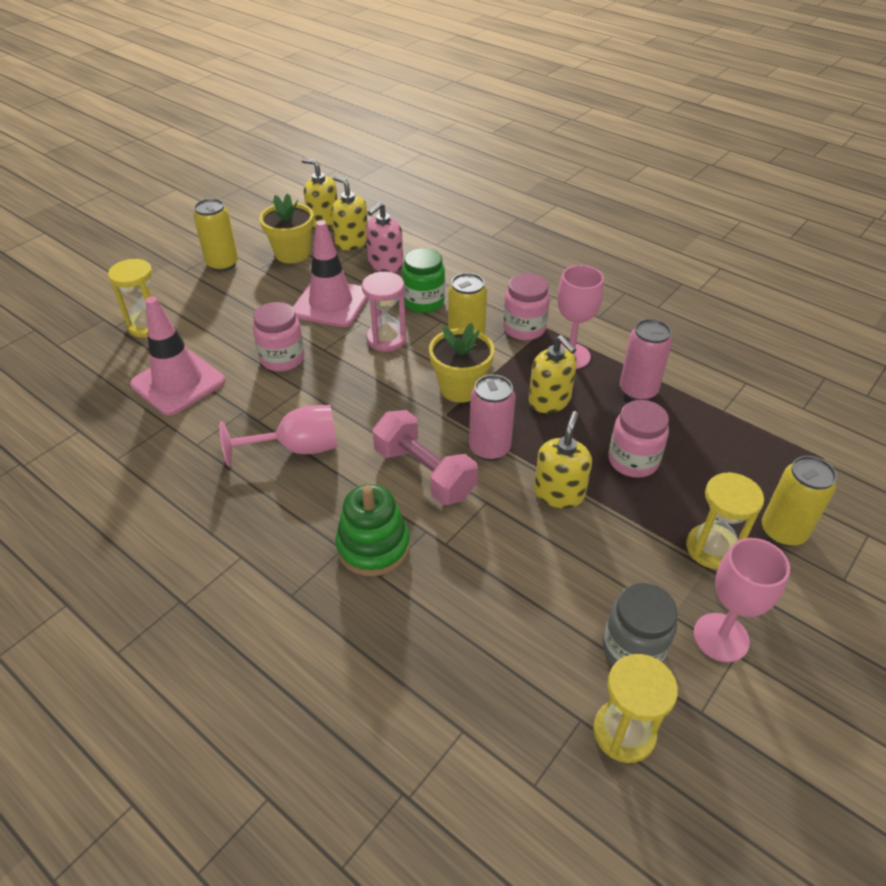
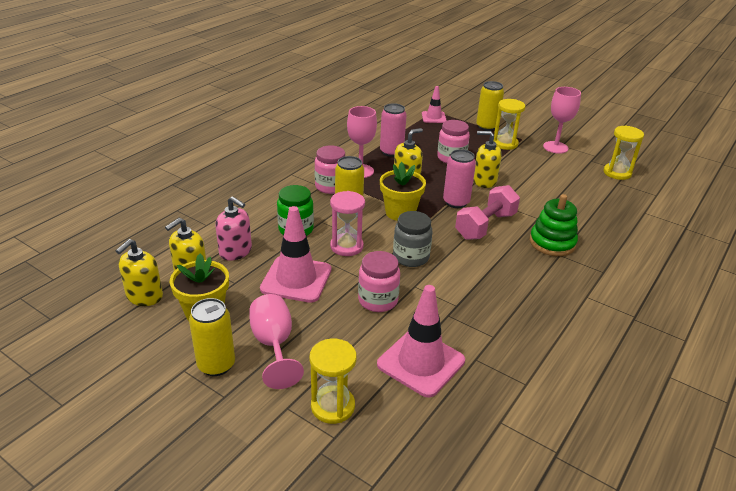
camera: 95 degrees left, 10 degrees down
(297, 448) = (481, 281): pink goblet -> pink goblet (274, 345)
(633, 649) = (574, 168): grey jar -> grey jar (411, 257)
(793, 455) = (433, 117): none -> pink traffic cone

